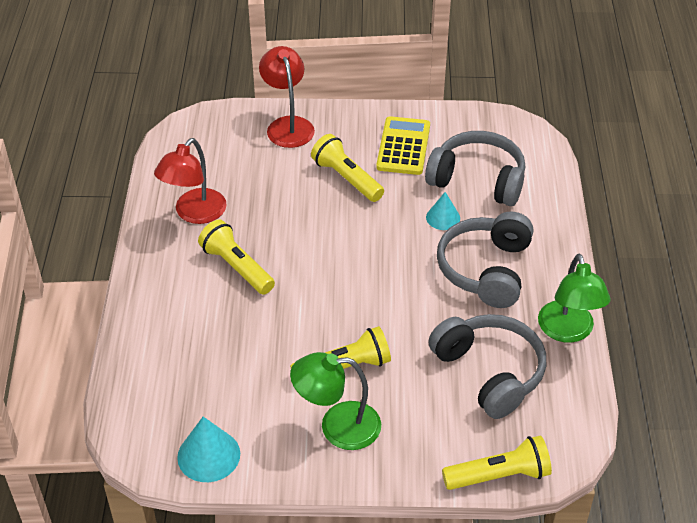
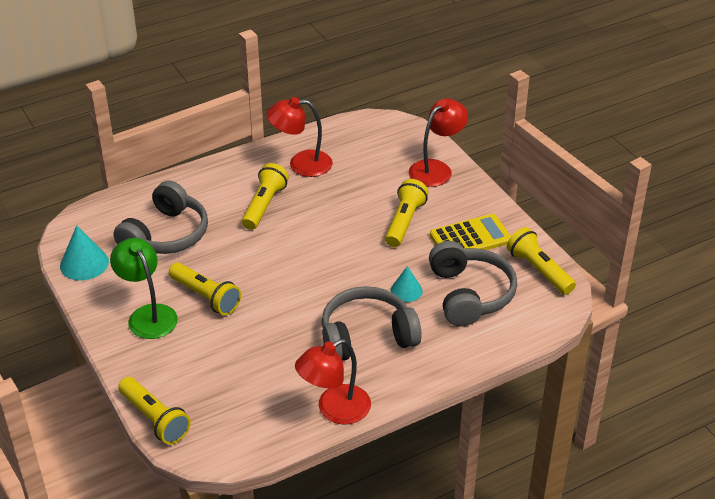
camera: 60 degrees right, 5 degrees down
(478, 125) = (539, 270): none -> yellow flashlight
(489, 372) = (256, 377): grey headphones -> grey headphones (166, 235)
(568, 331) = (334, 410): green lamp -> red lamp

